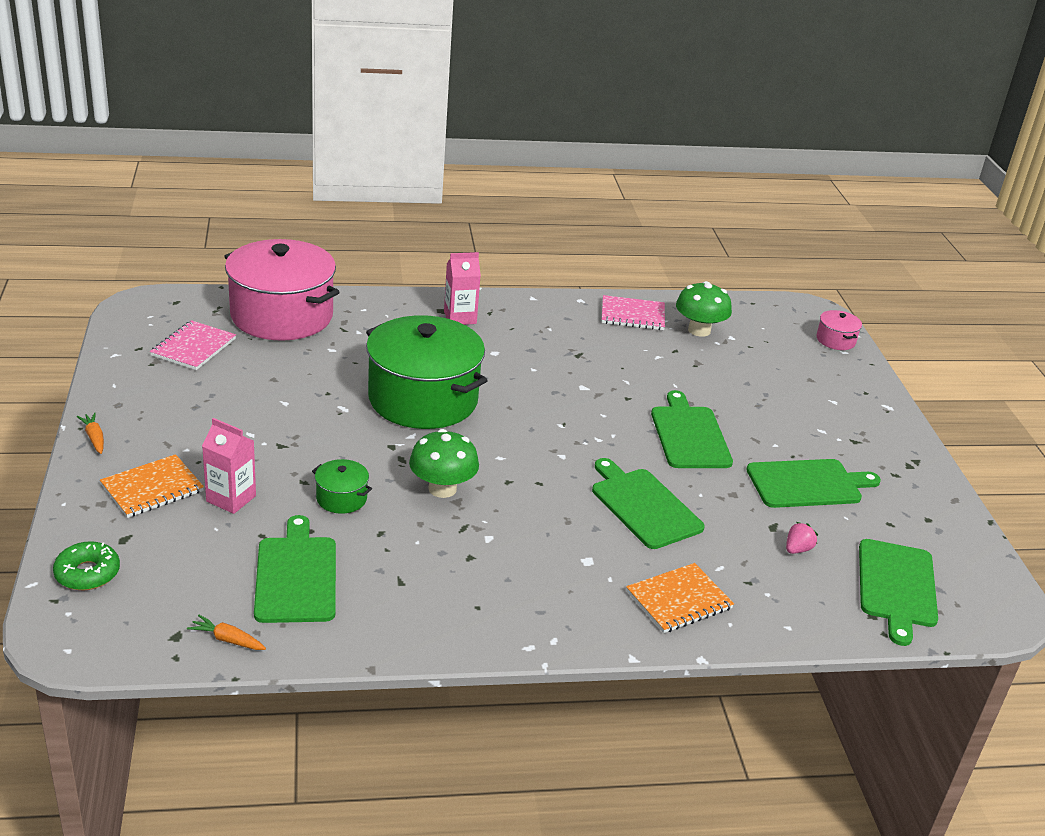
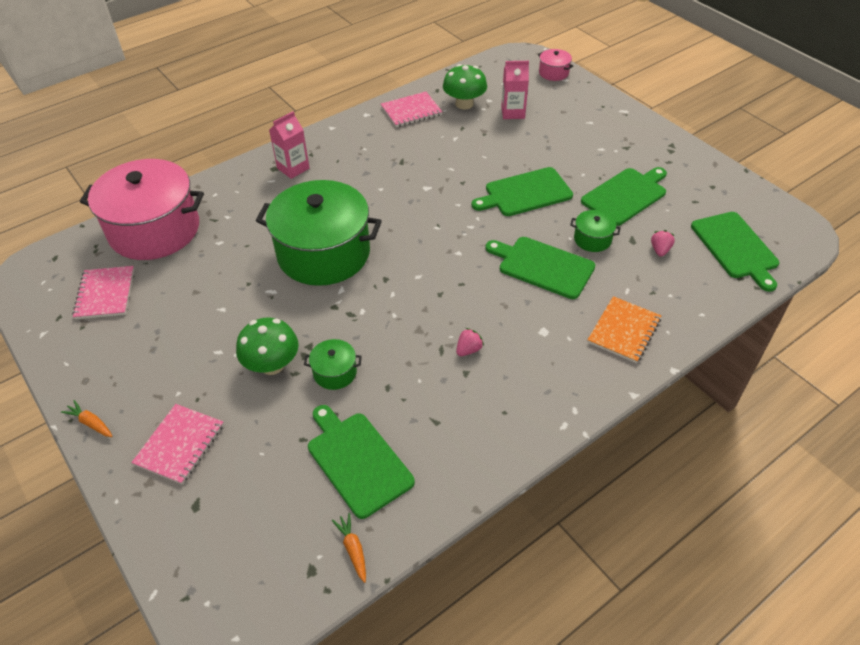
camera: 25 degrees left, 15 degrees up
(87, 573) = (192, 556): green donut -> none
(152, 488) = (179, 444): orange notebook -> pink notebook
(227, 639) = (353, 549): orange carrot -> orange carrot turned 75 degrees clockwise
(231, 498) = (251, 419): pink carton -> pink carton (513, 112)
(442, 488) = (400, 324): green mushroom -> green mushroom (272, 365)
(491, 540) = (468, 350): none -> pink strawberry
(689, 435) = (525, 193): green cutting board -> green cutting board turned 75 degrees counterclockwise
(725, 506) = (592, 239): none -> green pot

